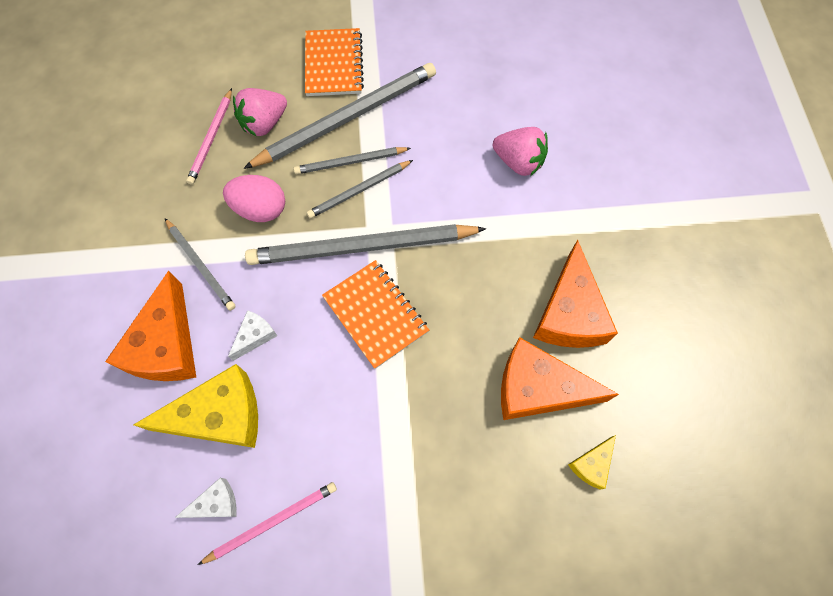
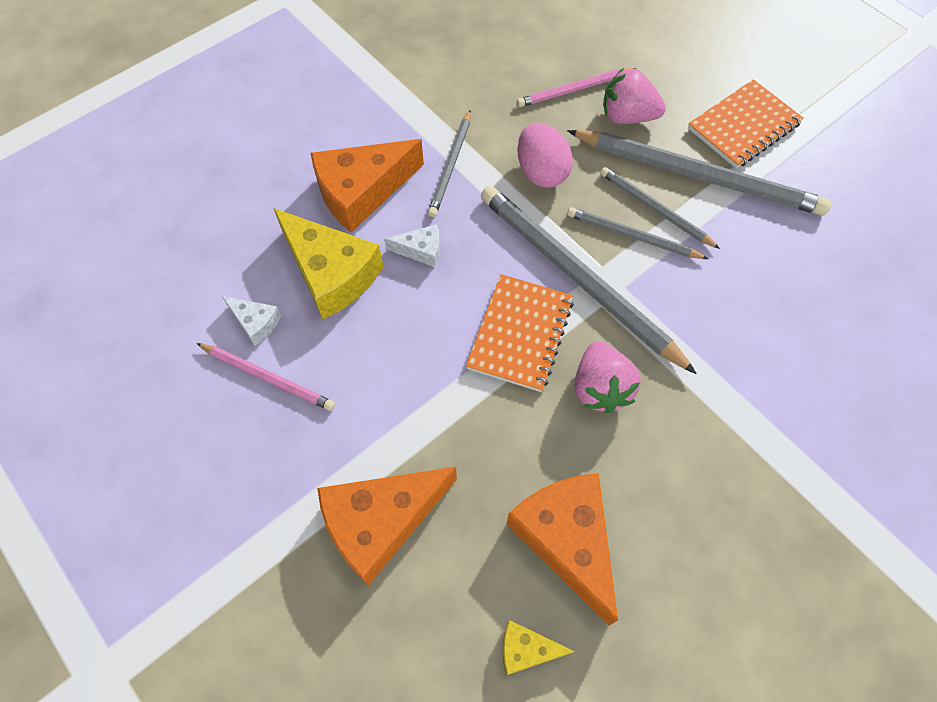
camera: 55 degrees right, 5 degrees down
(518, 162) = (804, 359): pink strawberry -> pink strawberry (600, 388)
(569, 313) = (676, 521): orange cheese -> orange cheese (380, 522)

